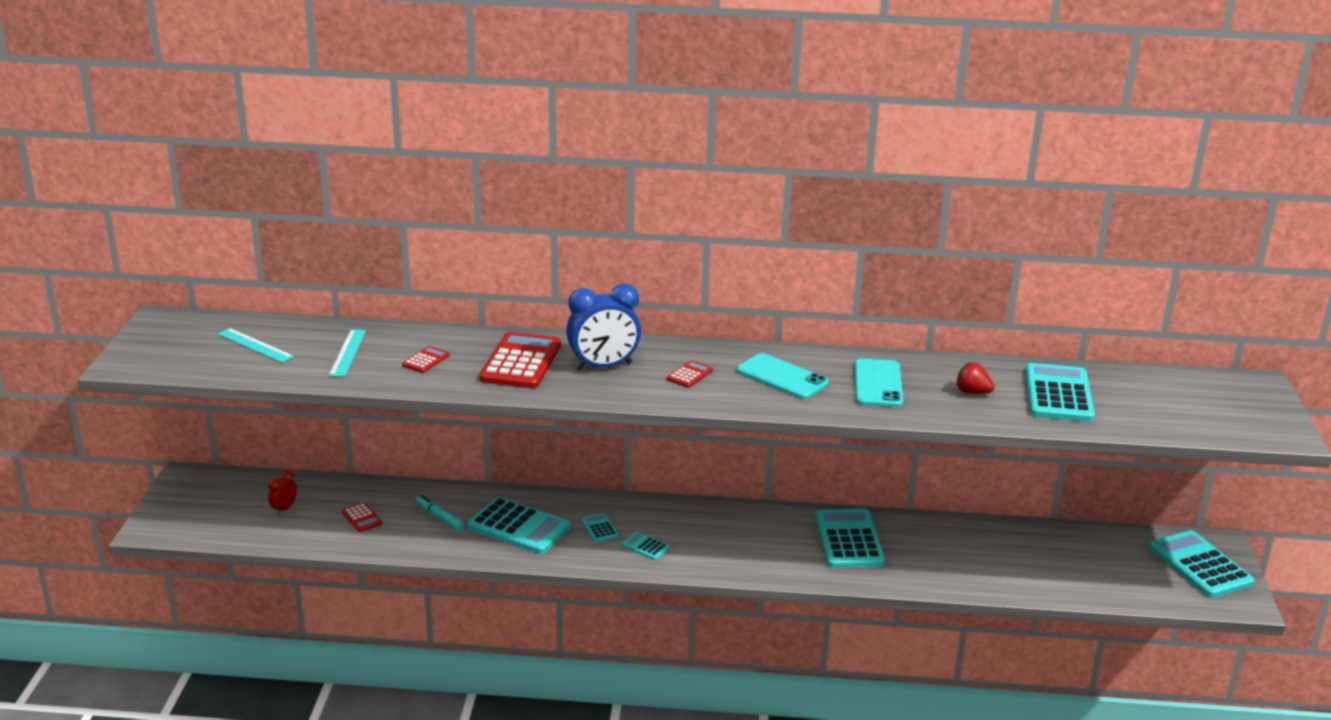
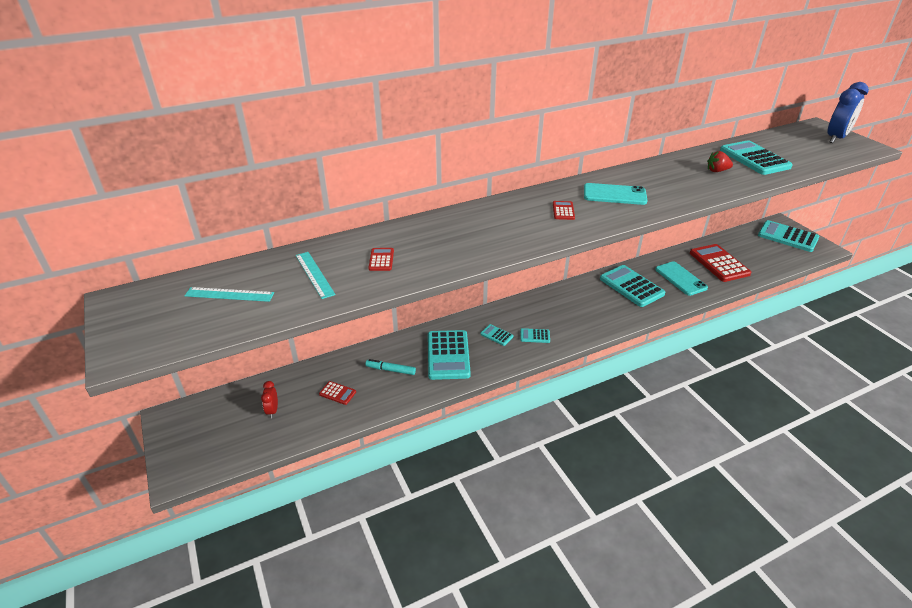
camera: 30 degrees left, 10 degrees up
(519, 527) = (448, 355): turquoise calculator -> turquoise calculator turned 90 degrees clockwise
(521, 362) = (449, 238): red calculator -> red calculator (719, 263)
(603, 366) = (505, 223): blue clock -> blue clock (836, 138)
(878, 384) = (667, 181): turquoise phone -> turquoise phone (680, 278)

